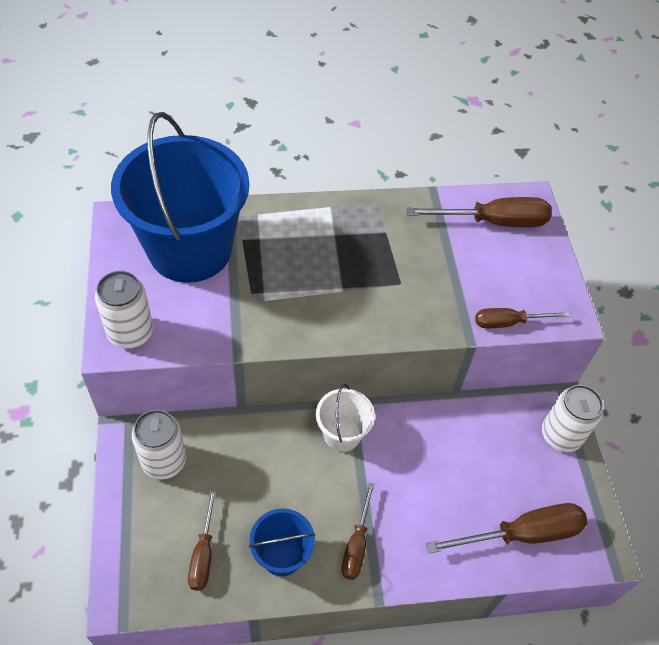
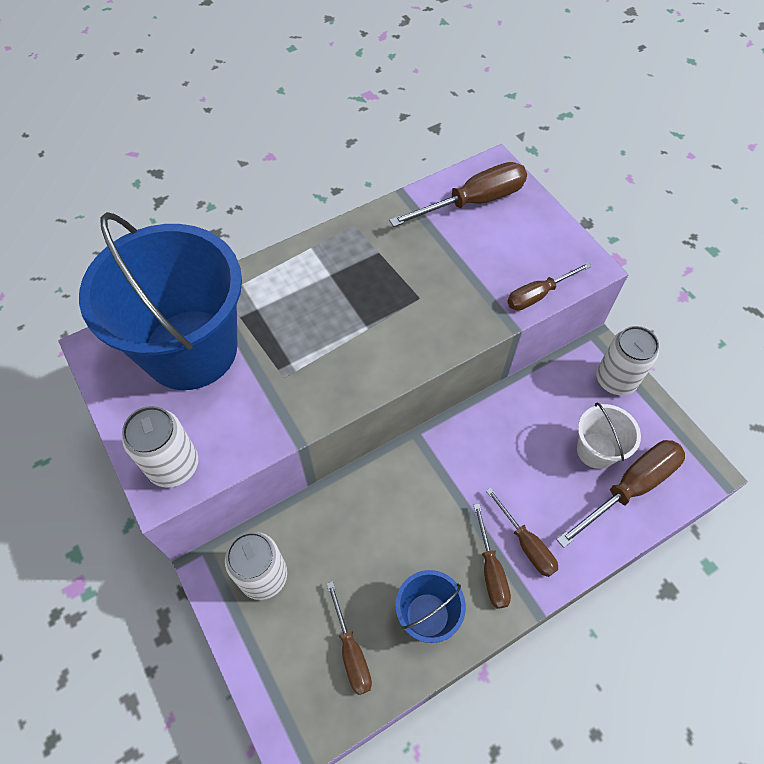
camera: 20 degrees left, 5 degrees up
(342, 434) = (422, 468): white bucket -> white bucket (596, 450)
(400, 537) = (526, 543): none -> brown screwdriver

